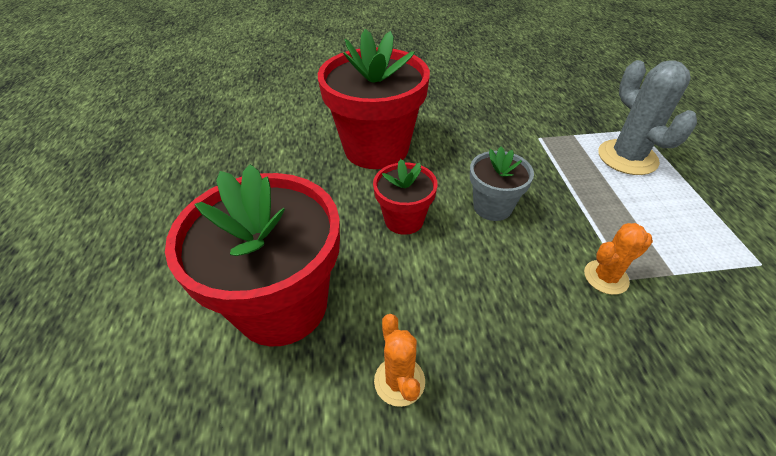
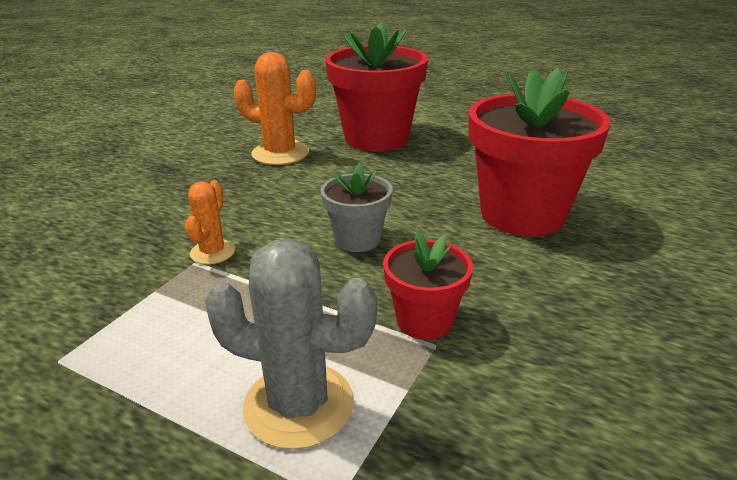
camera: 125 degrees right, 15 degrees down
(399, 381) = (280, 153): orange cactus -> orange cactus, size x1.74
(404, 220) = (398, 194): red flower pot -> red flower pot (424, 321)

